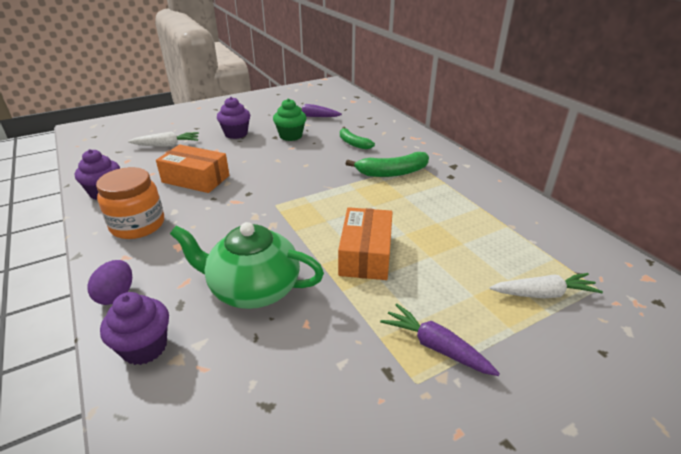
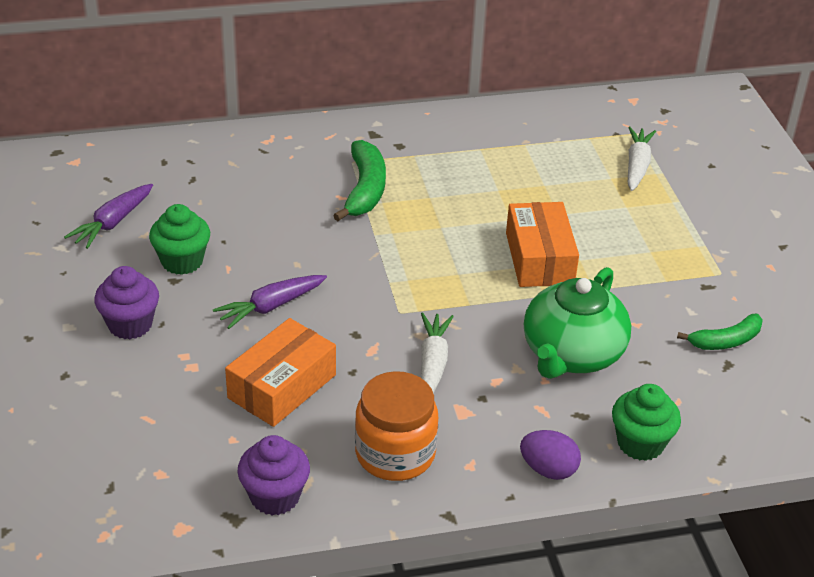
camera: 75 degrees left, 5 degrees up
(145, 347) = (640, 443): purple cupcake -> green cupcake
(167, 145) = (124, 418): white carrot -> white carrot (432, 363)
(353, 143) = (252, 202): green banana -> green banana (725, 341)
(365, 254) = (539, 258): orange box -> orange box turned 60 degrees clockwise
(435, 346) = (685, 250): purple carrot -> purple carrot (270, 307)

